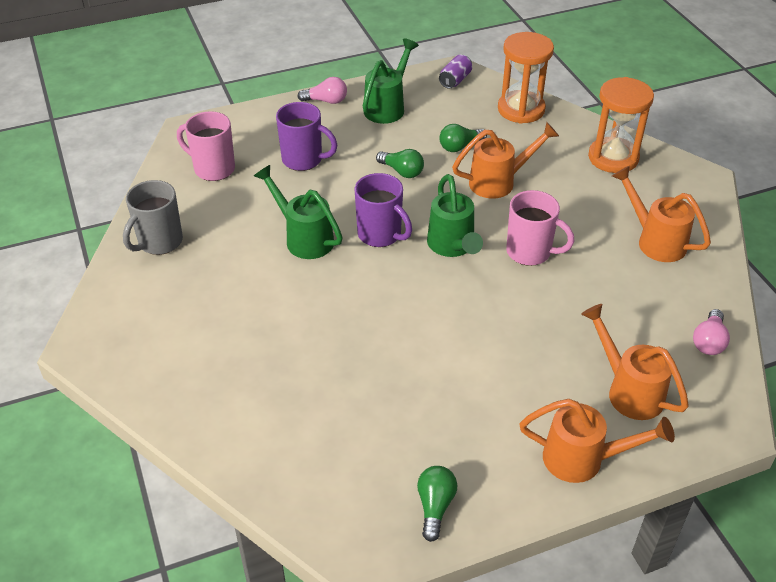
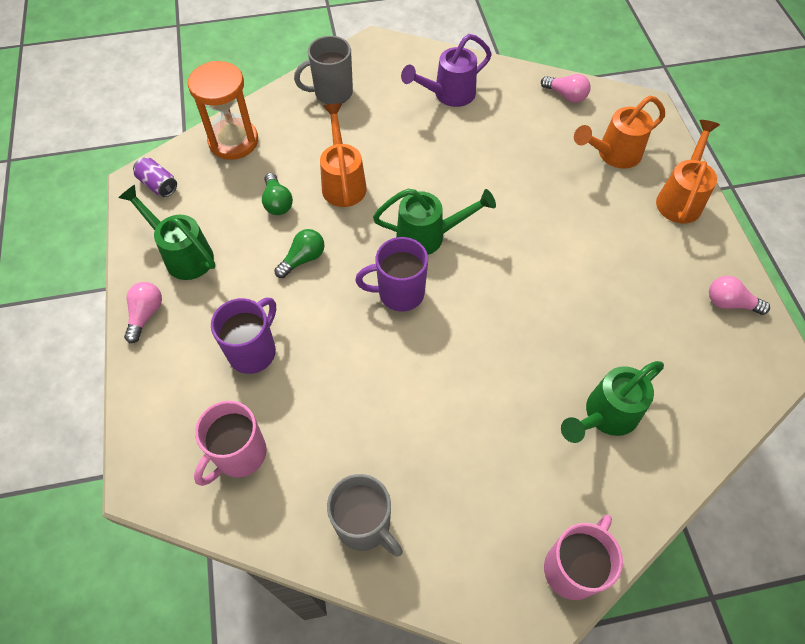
camera: 80 degrees left, 15 degrees up
(303, 238) = (389, 365): green watering can -> green watering can (605, 416)
(380, 235) = (399, 293): purple mug -> purple mug turned 150 degrees counterclockwise
(435, 506) = (730, 303): green light bulb -> pink light bulb
(530, 252) = (447, 180): pink mug -> pink mug (572, 568)
(613, 158) = (332, 93): orange hourglass -> grey mug
(654, 240) = (448, 95): orange watering can -> purple watering can

